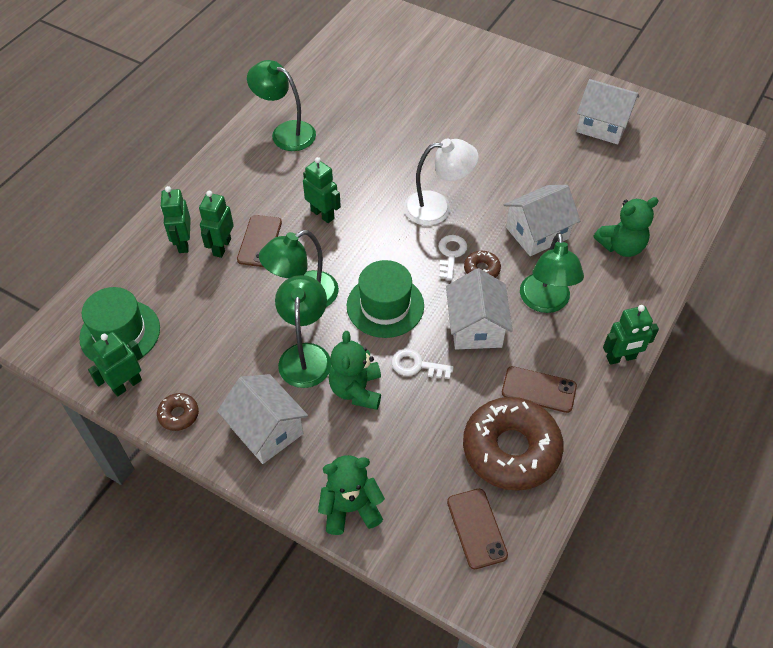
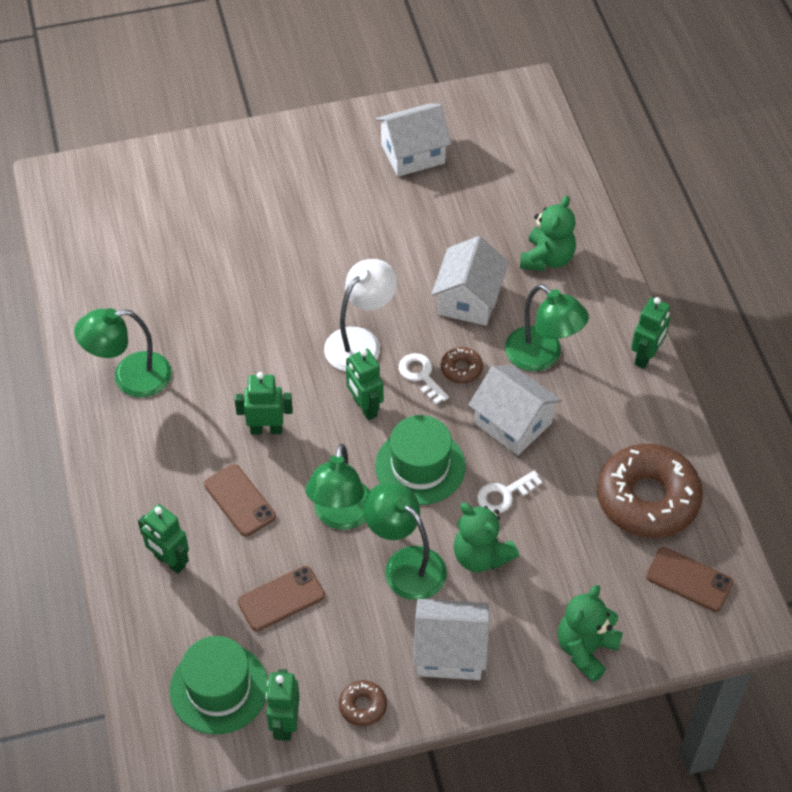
camera: 45 degrees left, 0 degrees up
(221, 247) = (211, 535): green robot -> green robot (365, 407)
(538, 389) = (615, 434): brown phone -> brown phone (281, 598)

